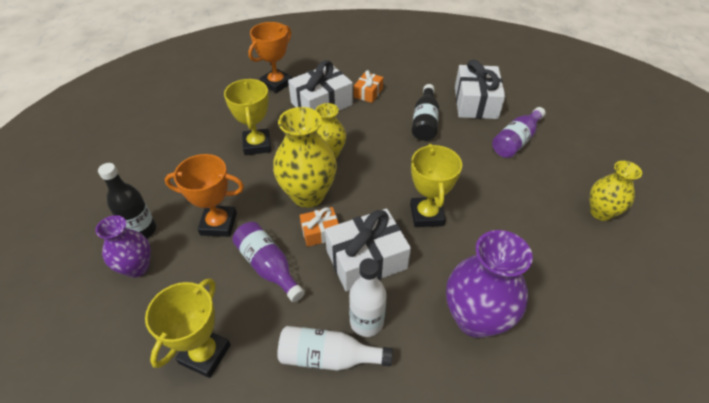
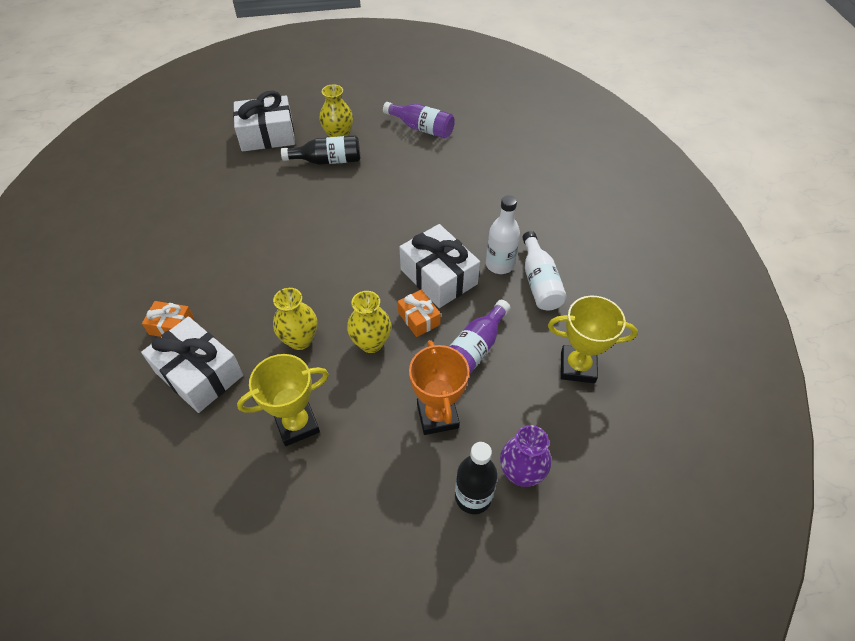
camera: 105 degrees left, 5 degrees up
(276, 83) = (149, 449): orange trophy -> none
(308, 195) = (371, 343): yellow vase -> yellow vase, size x0.62
(425, 122) = (229, 261): black bottle -> black bottle (328, 161)
(426, 215) = (372, 242): yellow trophy -> none
(475, 102) = (188, 221): white gift -> white gift (267, 135)
(475, 318) = (469, 202): purple vase -> none
(516, 141) = (253, 187): purple bottle -> purple bottle (422, 128)

